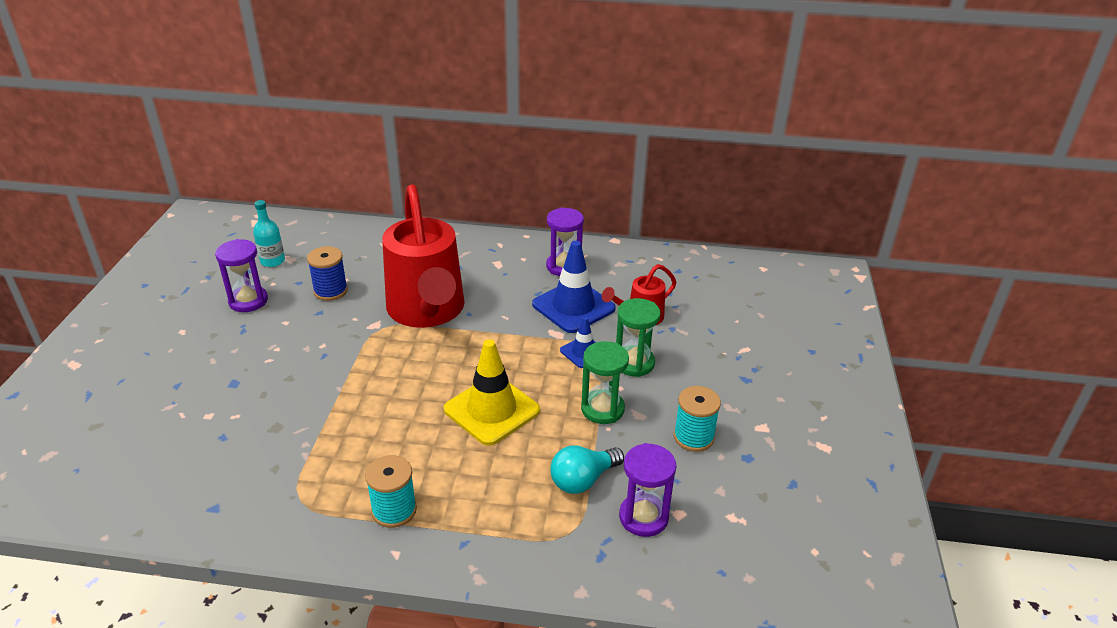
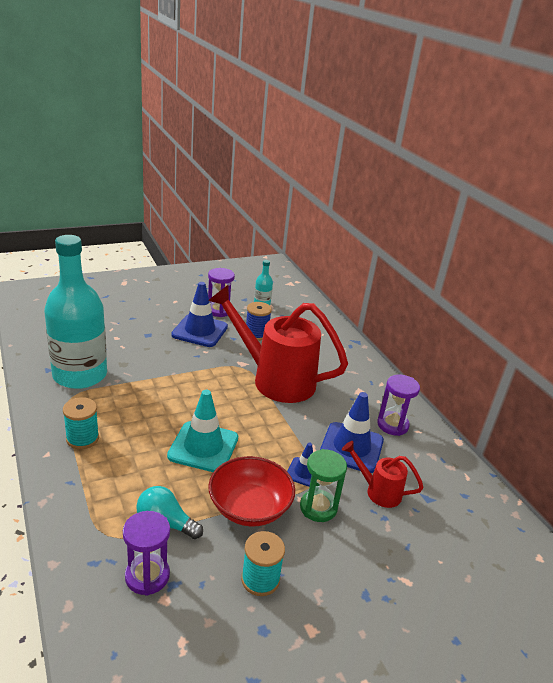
camera: 55 degrees right, 5 degrees down
(259, 477) = (80, 375): none -> turquoise bottle
(275, 334) = (200, 331): none -> blue traffic cone
(427, 311) = (275, 379): red watering can -> red watering can turned 75 degrees clockwise
(491, 410) = (203, 447): yellow traffic cone -> turquoise traffic cone
(602, 409) = (249, 507): green hourglass -> red bowl

